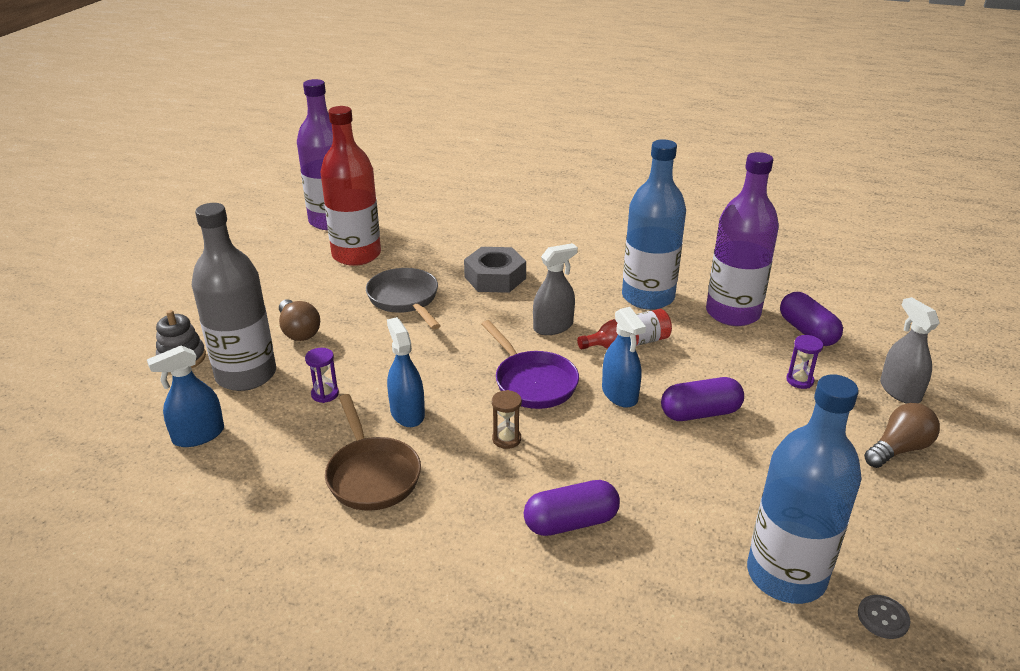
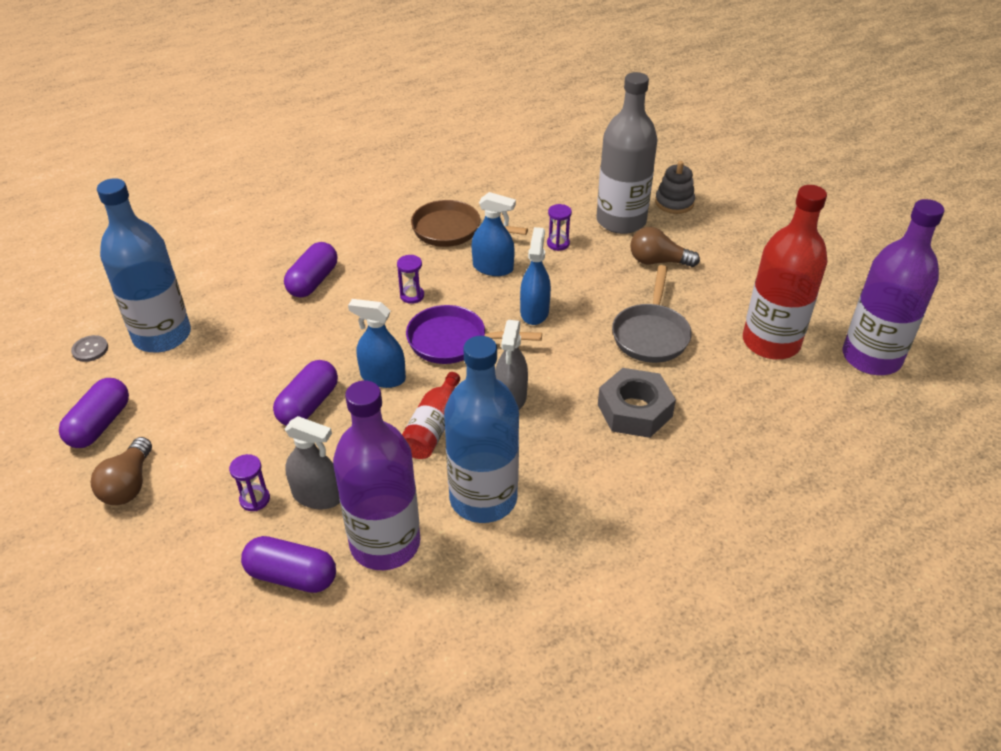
camera: 130 degrees right, 10 degrees up
(198, 435) = (571, 186): blue spray bottle -> blue spray bottle (534, 312)
(405, 300) = (651, 334): grey pan -> grey pan turned 90 degrees clockwise
(506, 439) = (412, 296): brown hourglass -> purple hourglass
(900, 391) = (155, 557): grey spray bottle -> grey spray bottle (317, 496)
(905, 517) = (100, 424): none -> purple capsule

